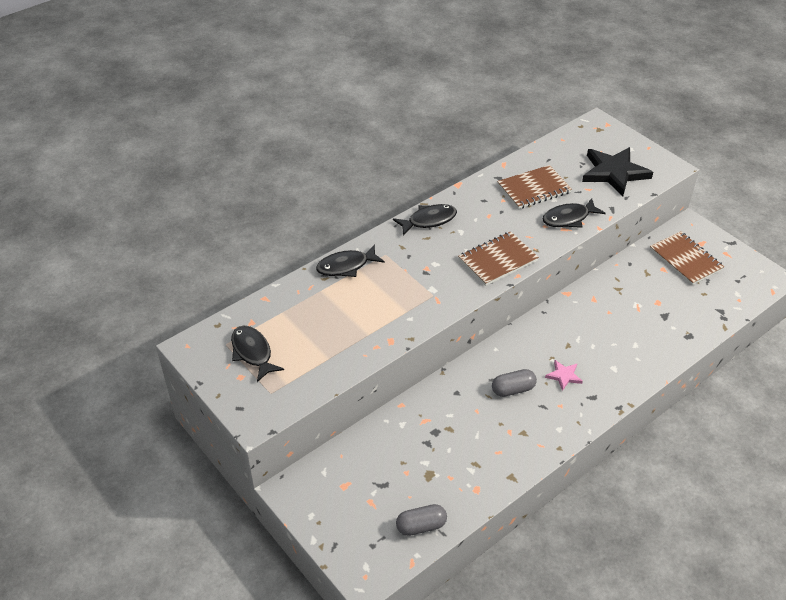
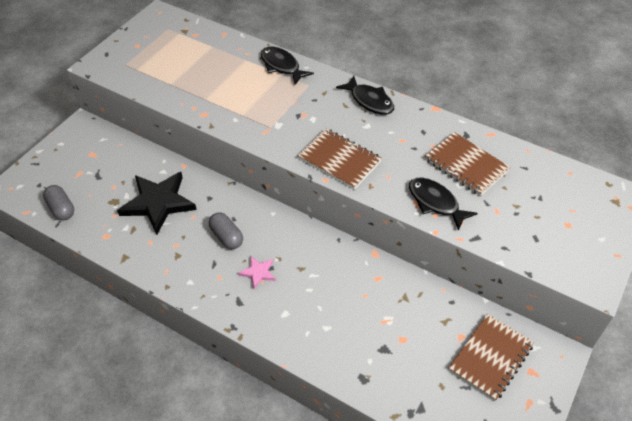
camera: 70 degrees right, 5 degrees up
(253, 352) = (163, 44): black fish -> none
(614, 173) = (542, 229): black star -> black star (158, 203)

